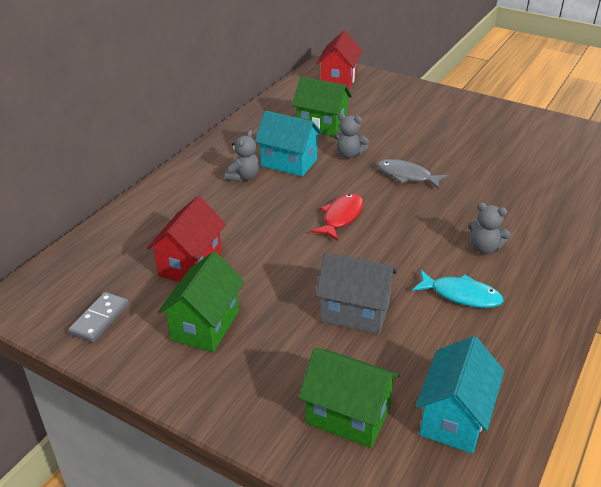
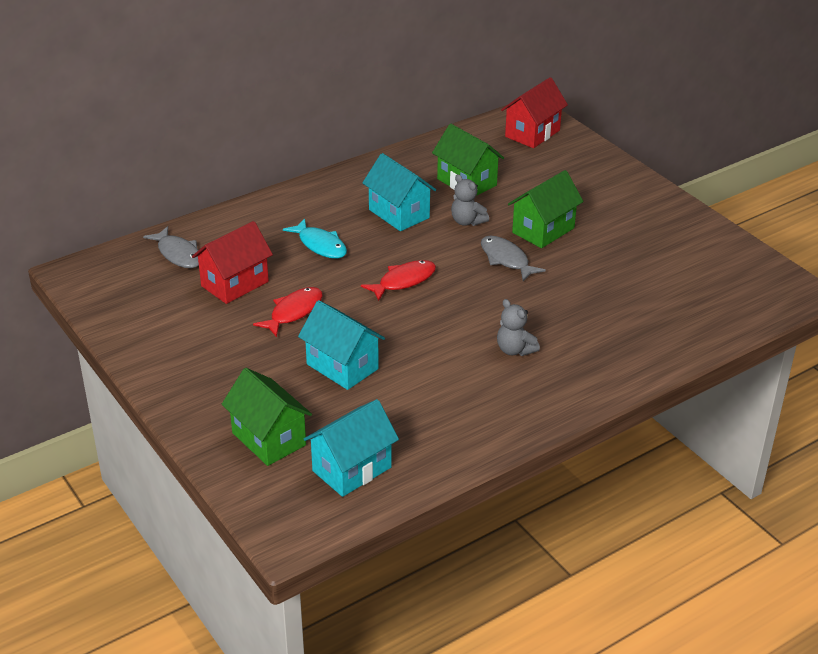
camera: 25 degrees right, 0 degrees up
(99, 319) = (131, 306): grey domino -> none
(113, 252) = (178, 254): none -> grey fish
(205, 325) = (210, 337): green house -> green house (543, 230)
(243, 177) = (343, 216): grey teddy bear -> none
(267, 274) = (293, 312): none -> red fish
(355, 312) = (342, 366): grey house -> turquoise house
(461, 295) = (450, 382): turquoise fish -> turquoise fish (320, 245)

